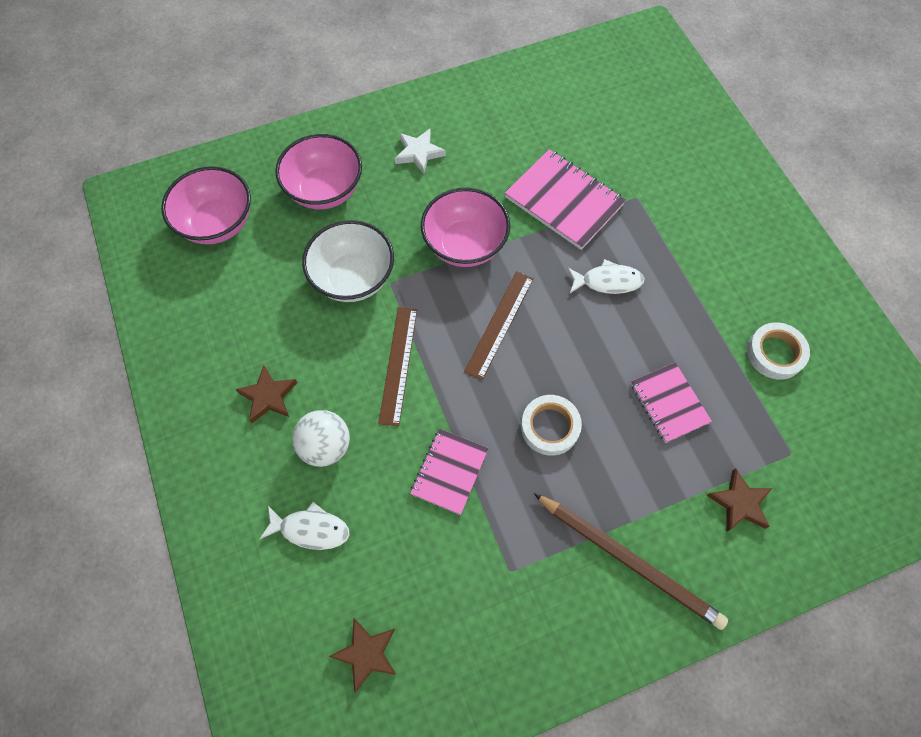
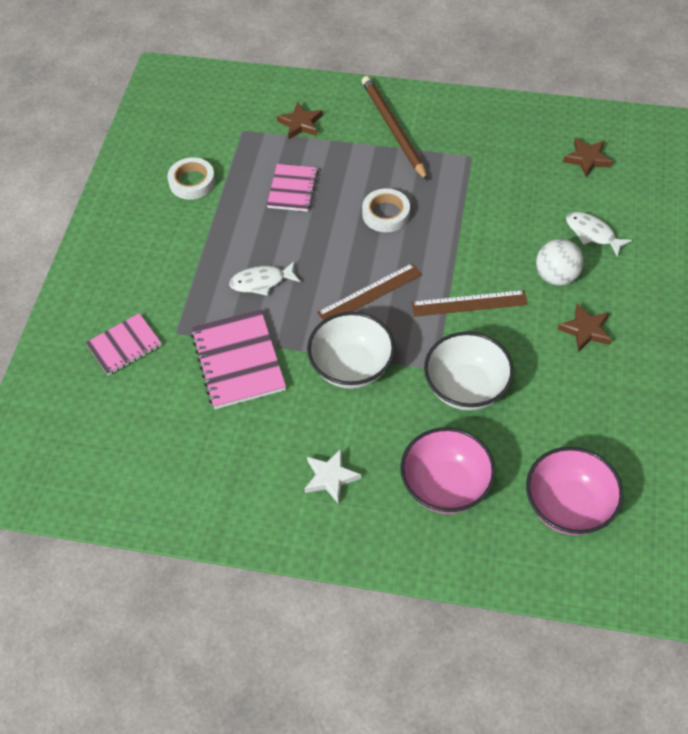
camera: 145 degrees left, 10 degrees down
(398, 365) = (469, 303): brown ruler -> brown ruler turned 45 degrees clockwise
(449, 472) = (475, 221): pink notebook -> pink notebook (124, 346)
(465, 245) = (351, 367): pink bowl -> white bowl
(608, 281) = (261, 282): white fish -> white fish turned 45 degrees counterclockwise

